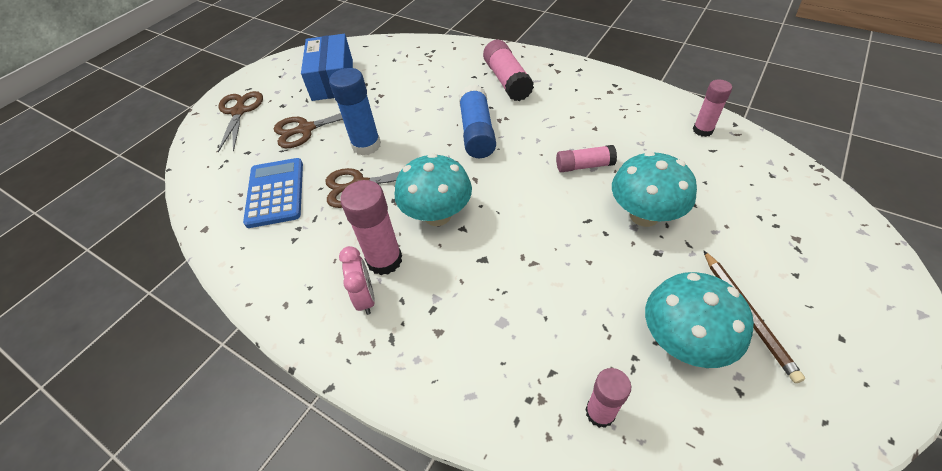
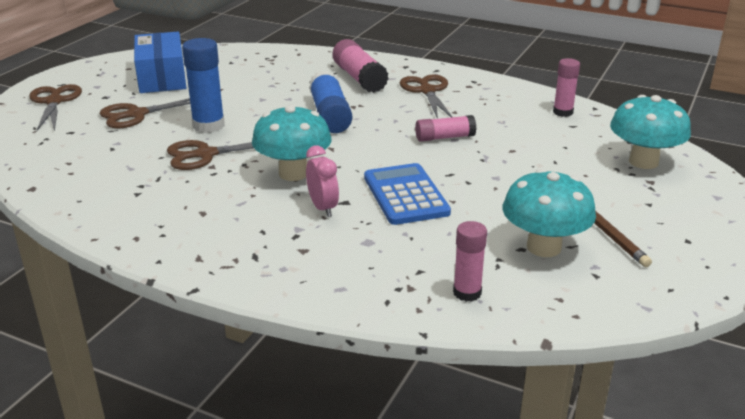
camera: 10 degrees left, 20 degrees down
(275, 193) = (110, 161): blue calculator -> blue calculator (405, 195)
(366, 298) = (223, 230): pink clock -> pink clock (323, 208)
(384, 260) = (240, 205): pink glue stick -> none
(570, 98) = (427, 91): none -> brown scissors
(644, 215) = (506, 169): turquoise mushroom -> turquoise mushroom (643, 162)

